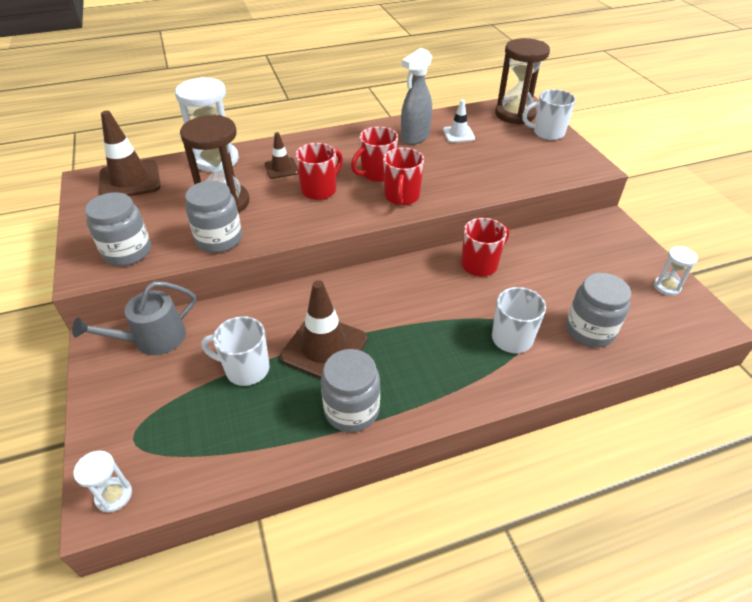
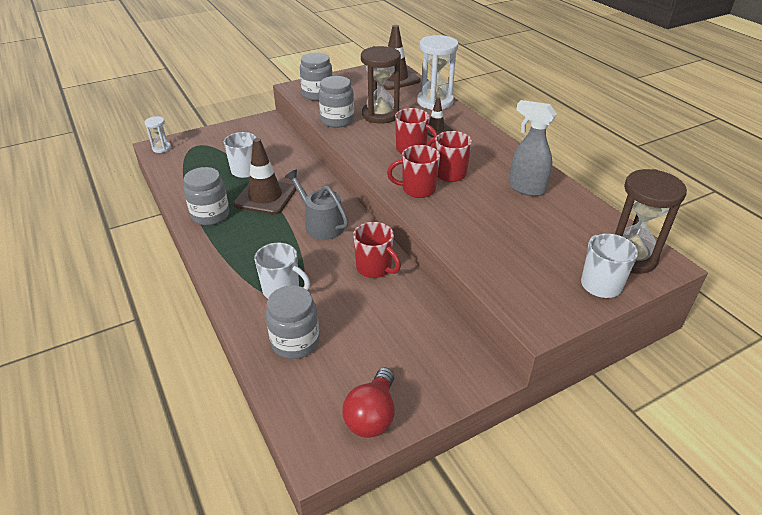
camera: 80 degrees right, 5 degrees down
(153, 339) = (269, 134): grey watering can -> grey watering can (321, 225)
(458, 134) = (551, 216): white traffic cone -> none
(666, 287) = (372, 415): white hourglass -> red light bulb

